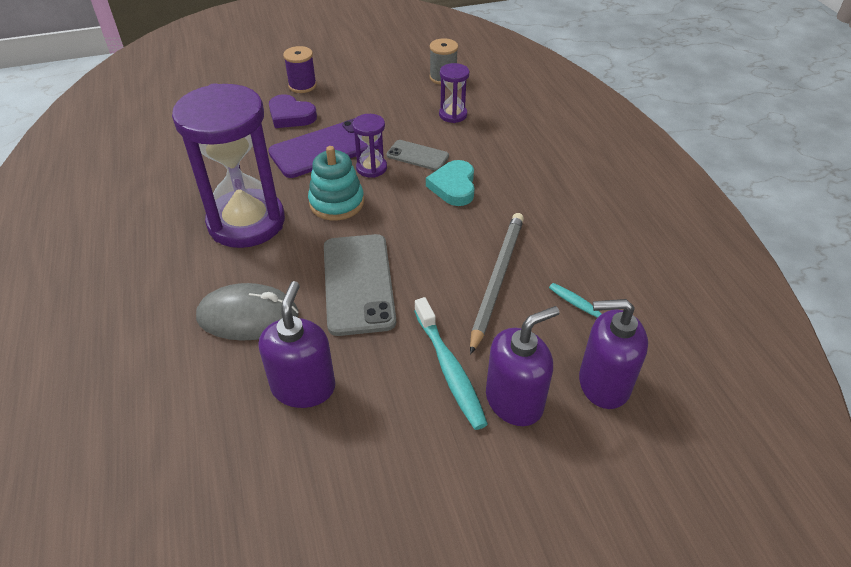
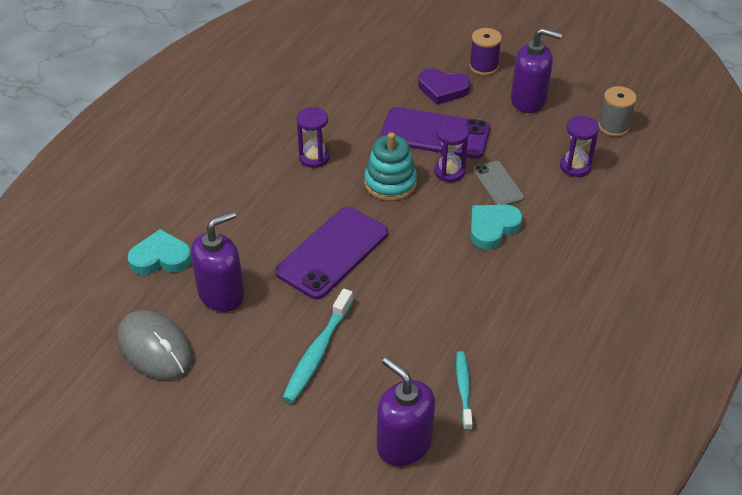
camera: 45 degrees right, 0 degrees up
(200, 400) = (161, 258): none -> turquoise heart
(246, 222) = (314, 157): purple hourglass -> purple hourglass, size x0.44
(248, 316) = (242, 225): grey mouse -> grey mouse (155, 348)
(291, 116) = (442, 89): purple heart -> purple heart turned 60 degrees counterclockwise
(358, 283) = (332, 252): grey phone -> purple phone
(497, 279) = (429, 319): grey pencil -> none
(514, 401) = (331, 404): purple soap dispenser -> purple soap dispenser (528, 100)

